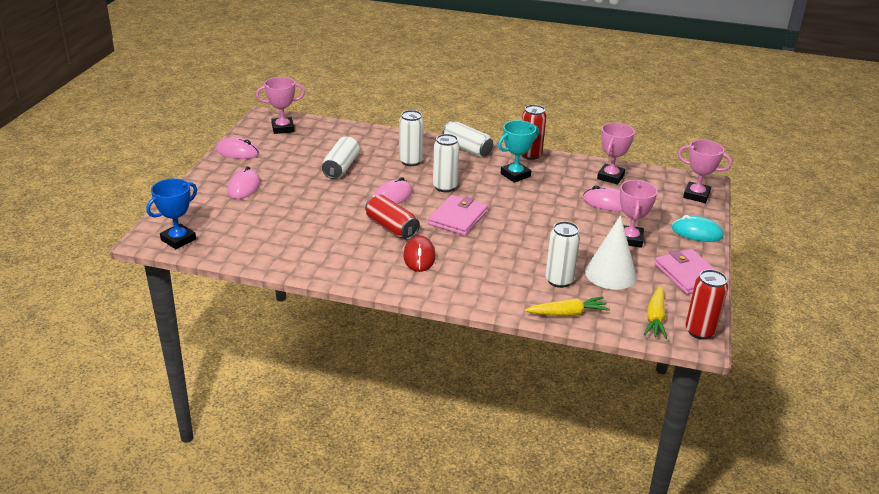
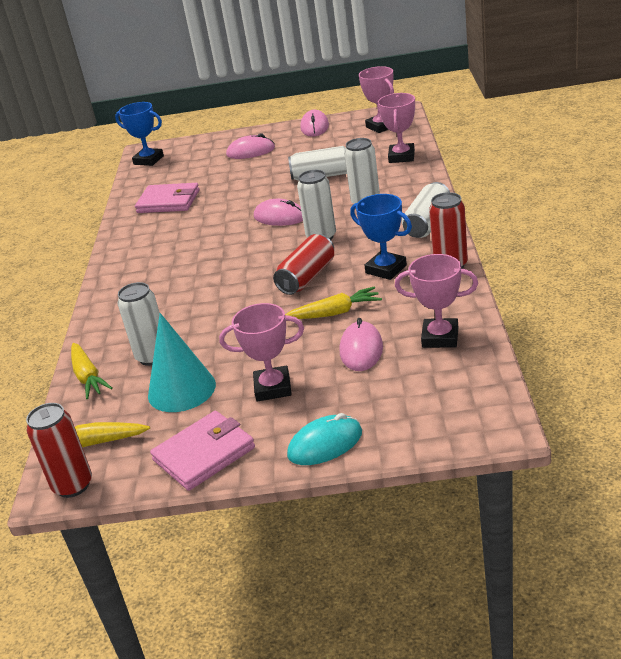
camera: 80 degrees right, 0 degrees up
(391, 227) = (216, 235): red can -> red can (307, 277)
(419, 256) = (168, 264): red mouse -> none
(458, 218) = (256, 263): pink wallet -> pink wallet (168, 202)
(515, 175) = (386, 269): turquoise trophy -> blue trophy
(556, 202) = (335, 313): none -> yellow carrot
(610, 274) = (181, 389): white cone -> turquoise cone
(696, 195) = (444, 425): pink trophy -> pink trophy (401, 157)
(697, 232) = (325, 444): turquoise mouse -> turquoise mouse turned 60 degrees clockwise

